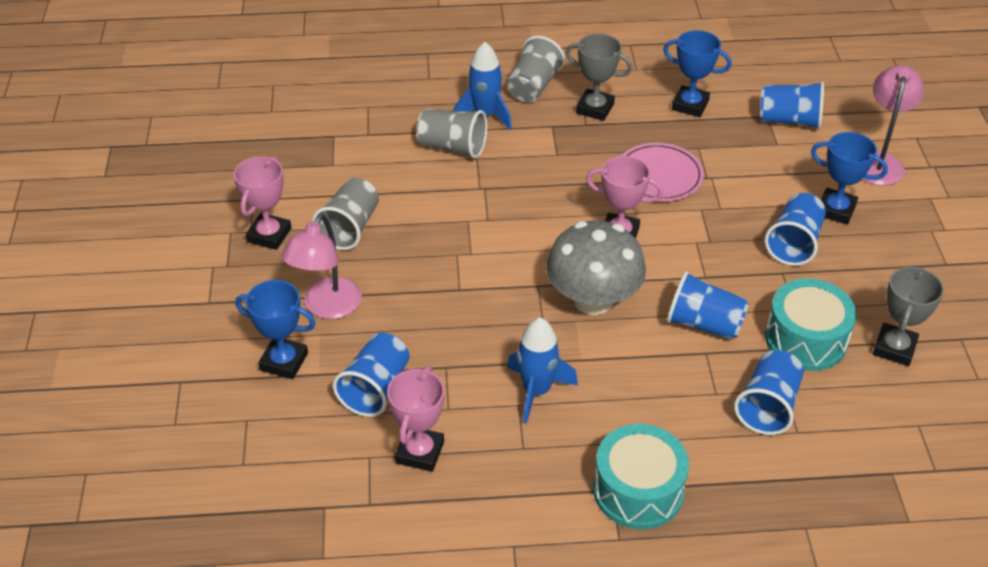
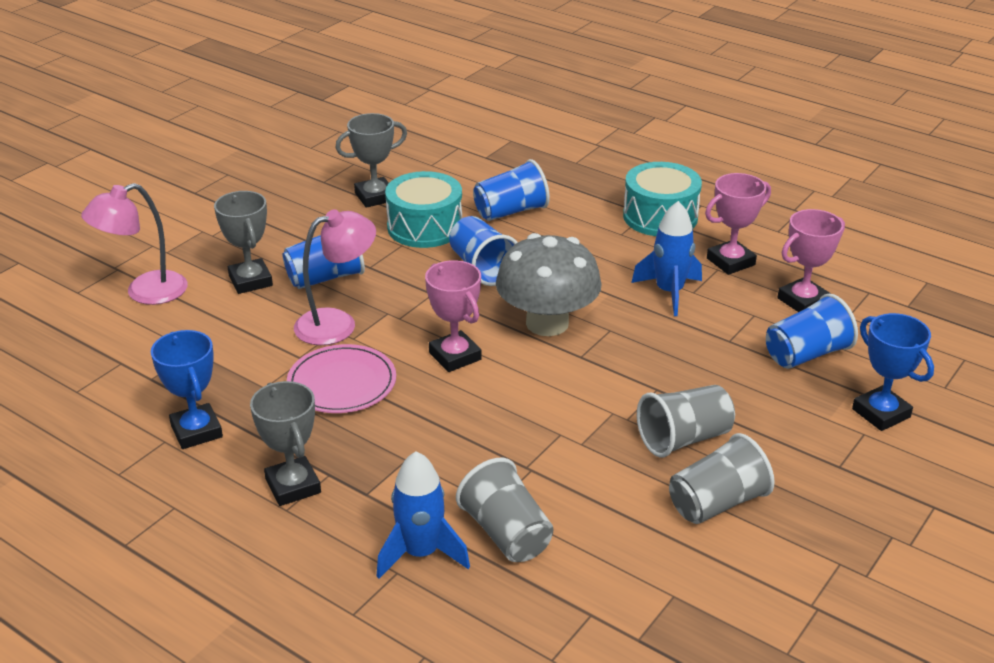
camera: 140 degrees left, 10 degrees down
(269, 235) = (819, 545): pink trophy -> pink trophy (730, 262)
(327, 307) = (804, 437): pink lamp -> pink lamp (337, 323)
(533, 86) = (316, 557): grey cup -> grey cup (684, 439)
(789, 120) = (141, 363): blue cup -> none
(835, 210) = (250, 281): blue trophy -> grey trophy

